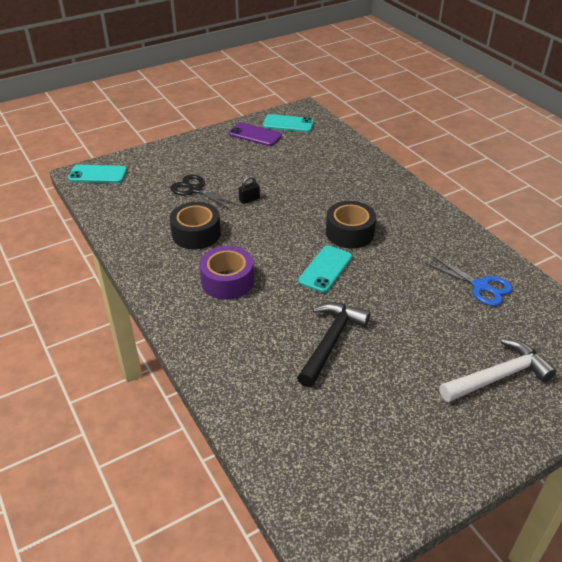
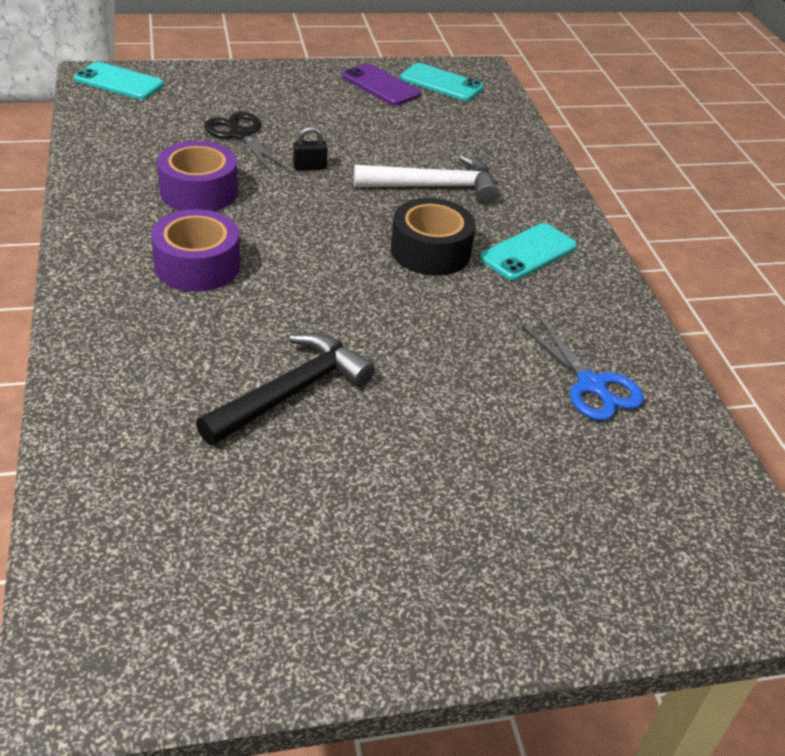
camera: 15 degrees right, 0 degrees up
(196, 234) = (199, 191): black tape -> purple tape
(325, 269) = (356, 290): turquoise phone -> turquoise phone (528, 252)
(498, 376) = (529, 527): white hammer -> white hammer (434, 186)

